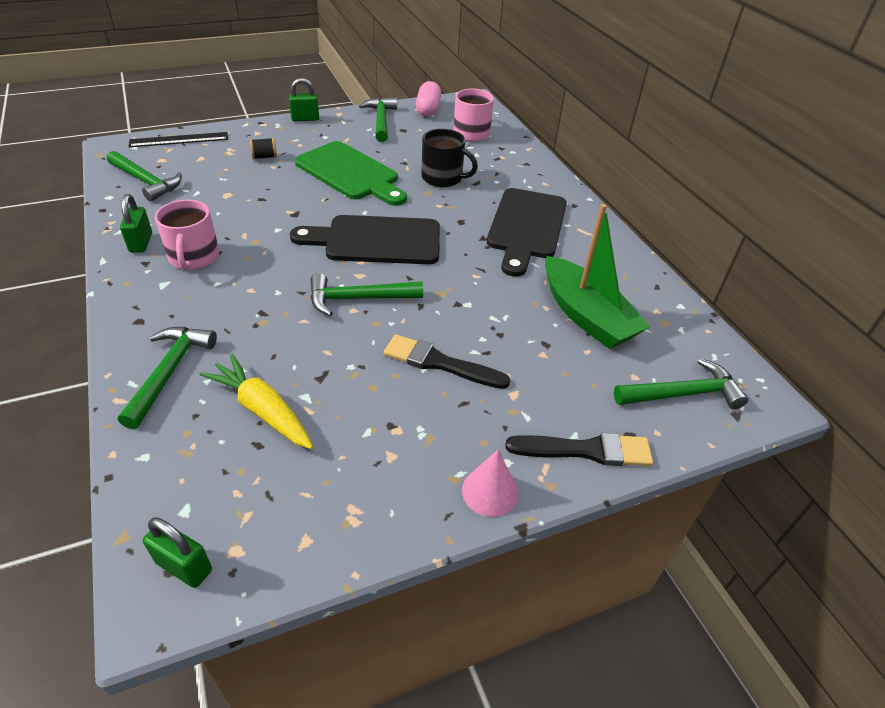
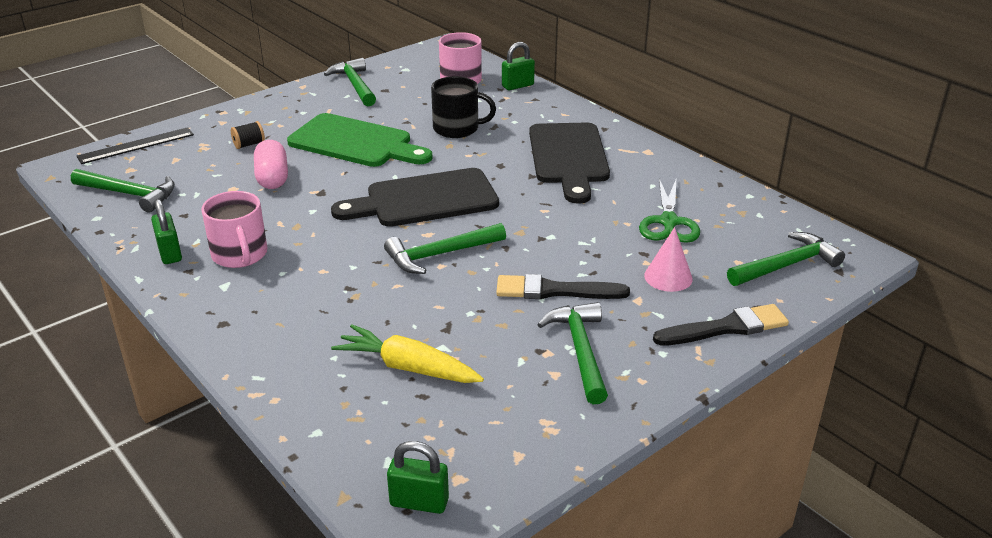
camera: 15 degrees left, 10 degrees down
(169, 372) = (290, 359): green hammer -> green hammer (580, 351)
(305, 119) = (268, 98): green padlock -> green padlock (517, 86)
(428, 110) = (399, 65): pink capsule -> pink capsule (272, 178)
(490, 491) = (660, 378): pink cone -> pink cone (668, 277)
(586, 316) = (668, 222): green boat -> green scissors

